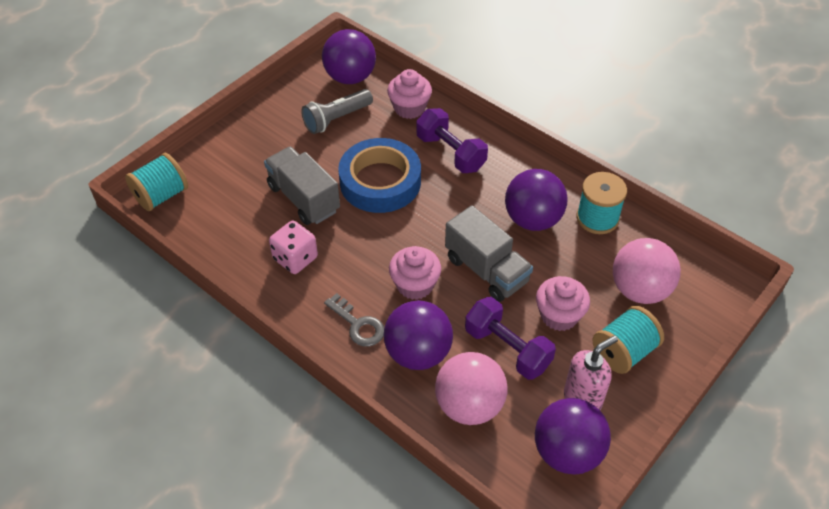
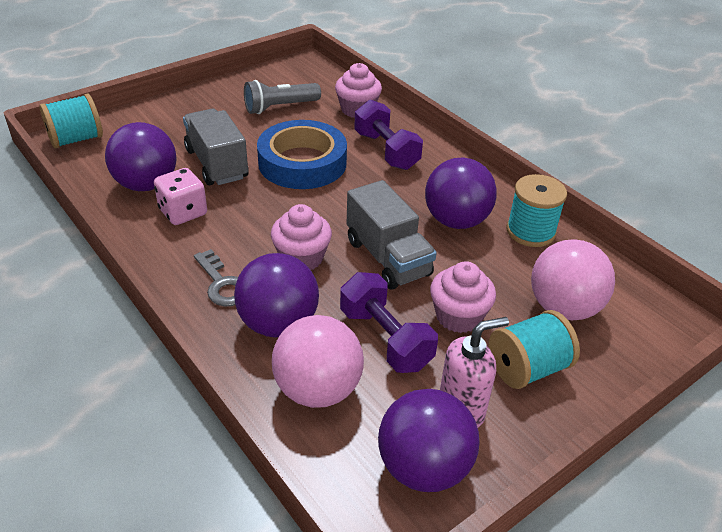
camera: 10 degrees right, 10 degrees down
(350, 77) = (308, 79): purple ball -> purple ball (146, 184)

